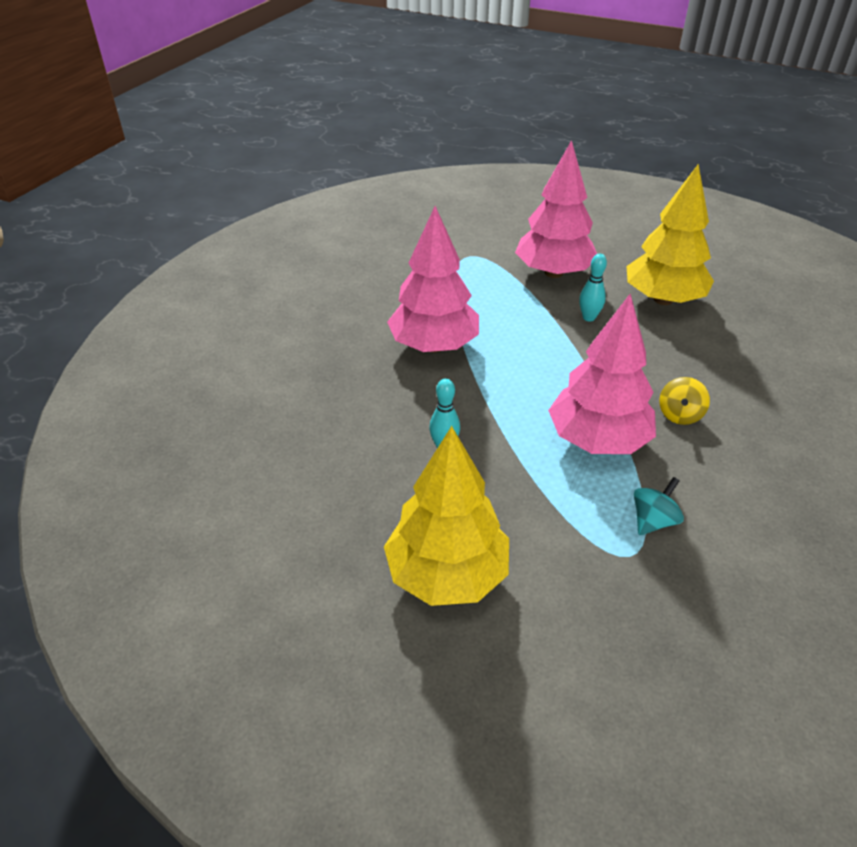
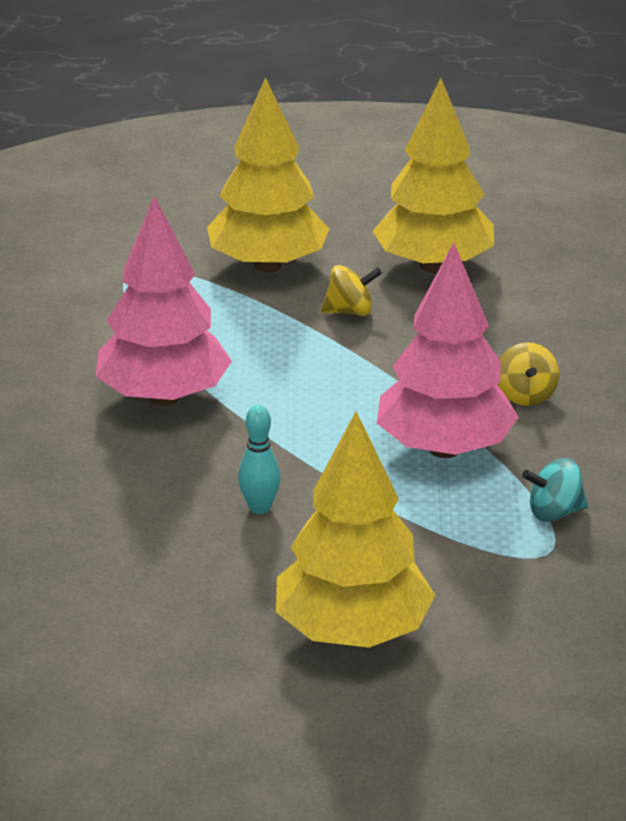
camera: 25 degrees left, 10 degrees down
(553, 273) = (268, 266): pink tree -> yellow tree
(589, 317) = (350, 311): turquoise bowling pin -> yellow spinning top
(653, 521) = (554, 512): turquoise spinning top -> turquoise spinning top turned 120 degrees counterclockwise

